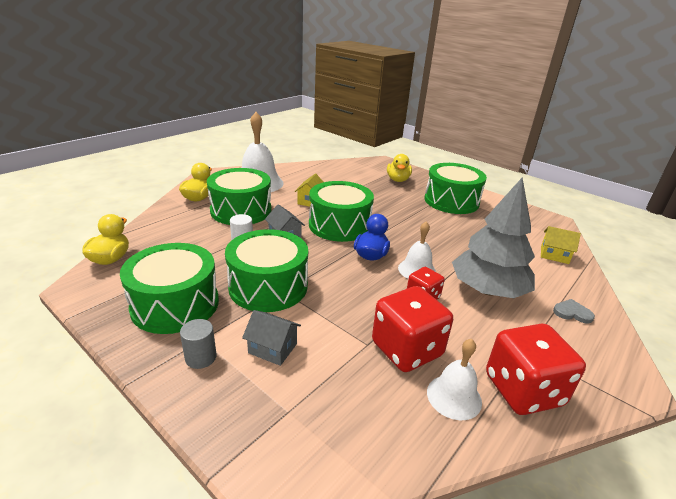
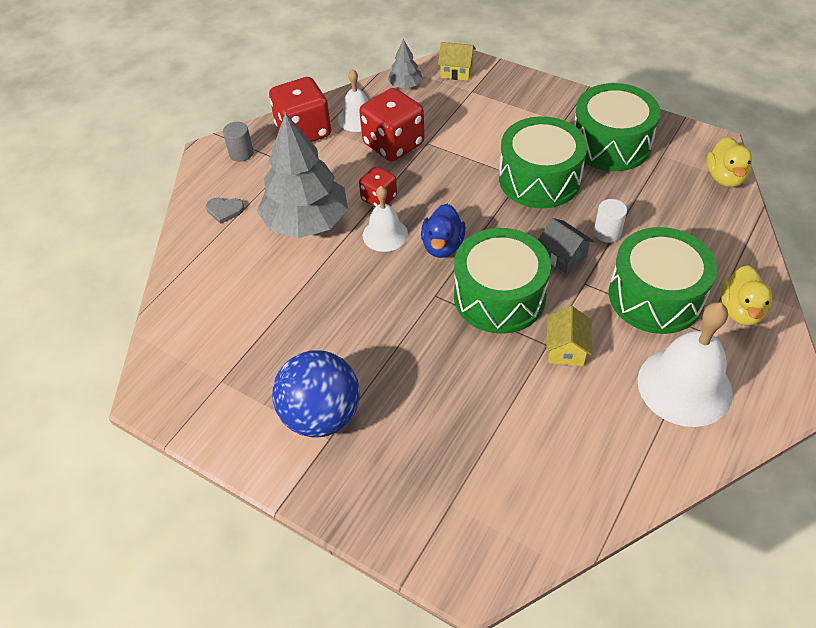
camera: 175 degrees right, 20 degrees up
(200, 357) = (553, 109): grey cylinder -> grey cylinder (241, 153)
(272, 348) = (503, 125): grey house -> none
(384, 446) = (405, 85): none -> grey tree
(398, 180) = (426, 478): yellow duck -> none
(451, 201) = (321, 415): green drum -> blue ball
(554, 255) = (197, 301): yellow house -> yellow house (456, 71)

